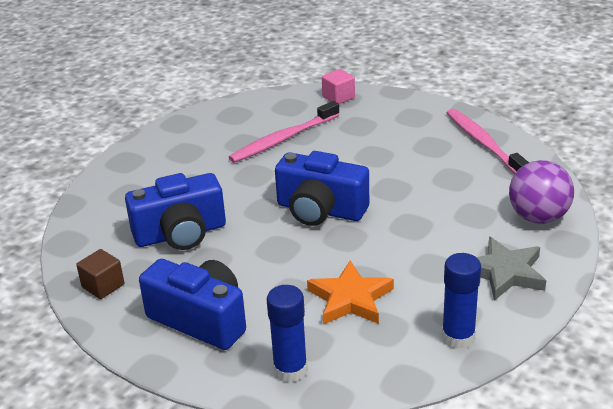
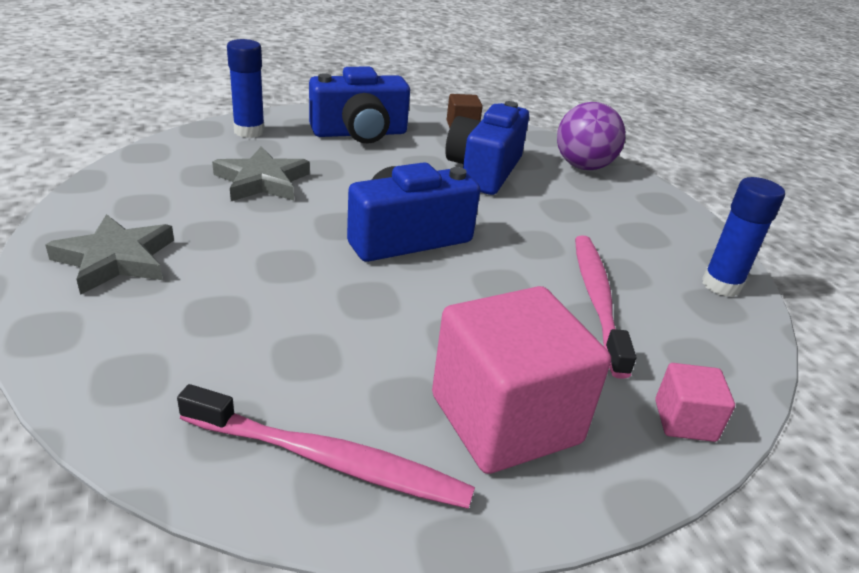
camera: 125 degrees right, 0 degrees up
(350, 299) = (262, 181): orange star -> grey star
(403, 125) = (505, 419): none -> pink cube
(458, 337) = (124, 189): blue glue stick -> blue glue stick (721, 285)
(538, 217) = (116, 352): purple ball -> purple ball (583, 166)

